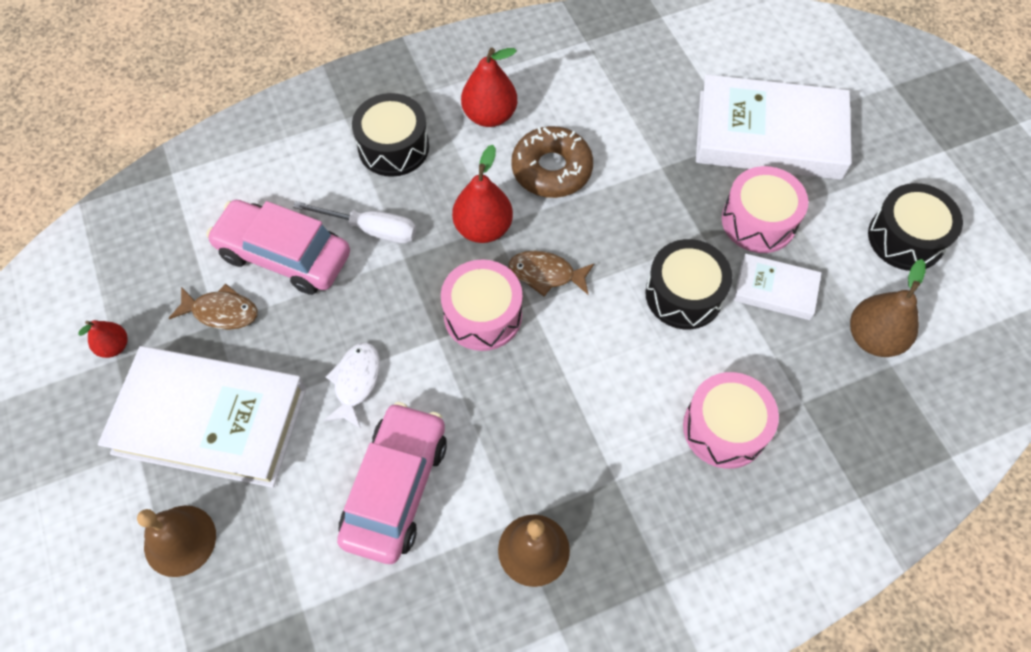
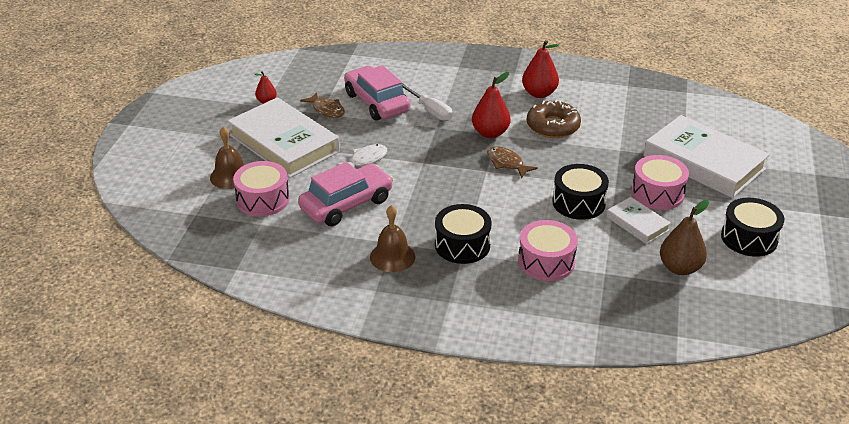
camera: 35 degrees right, 25 degrees down
(393, 147) = (473, 86): black drum -> black drum (462, 245)
(483, 315) = (456, 164): pink drum -> pink drum (263, 199)

